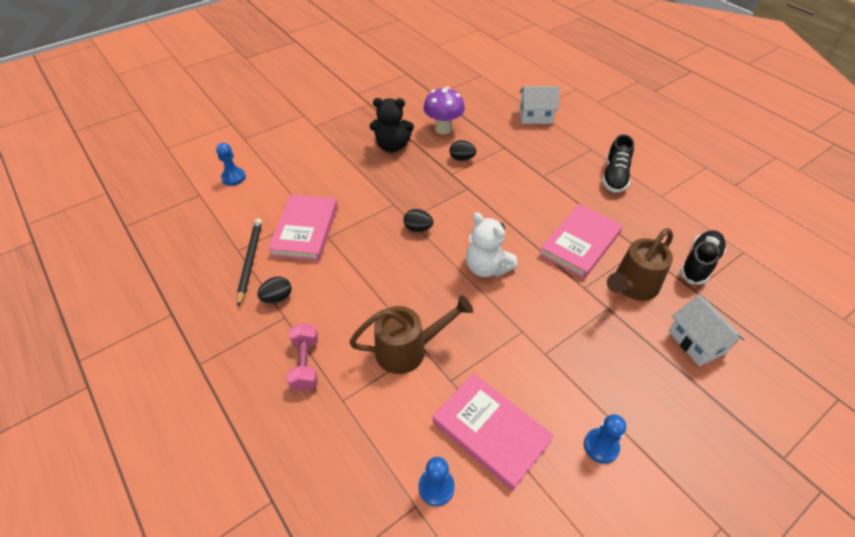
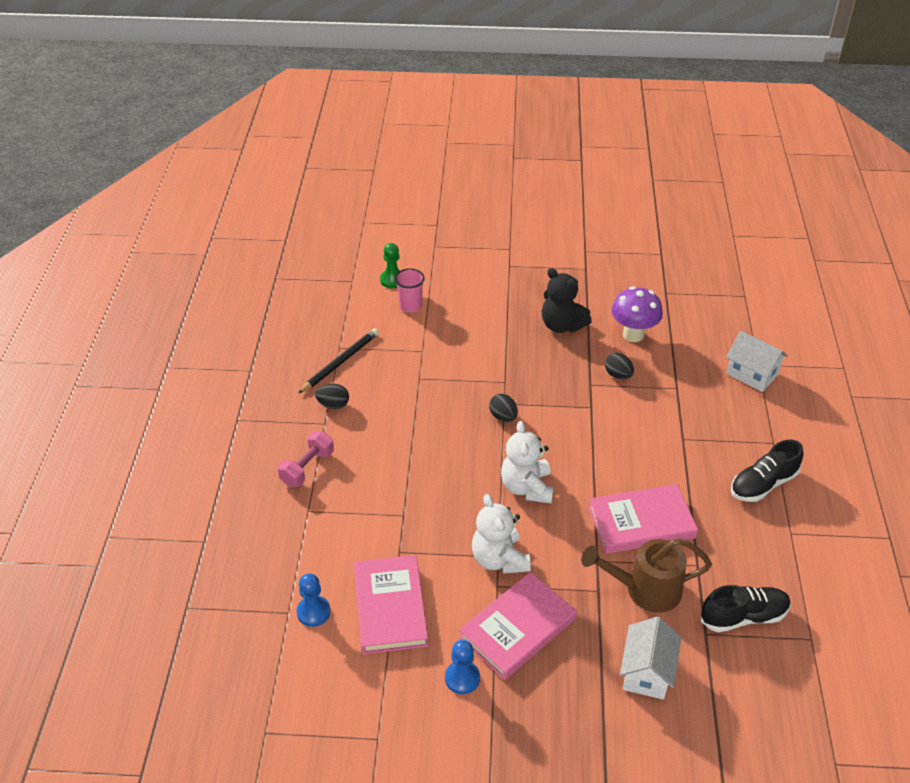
camera: 40 degrees right, 5 degrees down
(233, 177) = (392, 280): blue pawn -> green pawn
(267, 189) = (410, 306): none -> pink cup
(305, 230) = (406, 361): pink book -> pink book (517, 628)
(408, 349) = (391, 508): brown watering can -> none
(525, 332) = (499, 559): none -> white teddy bear

